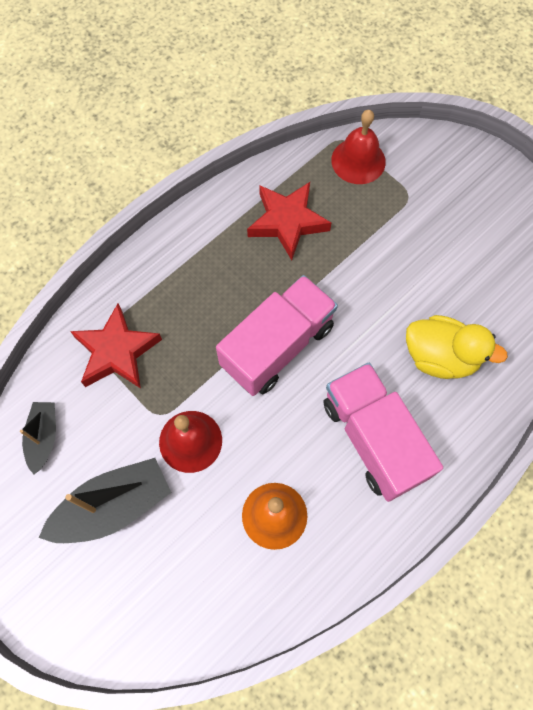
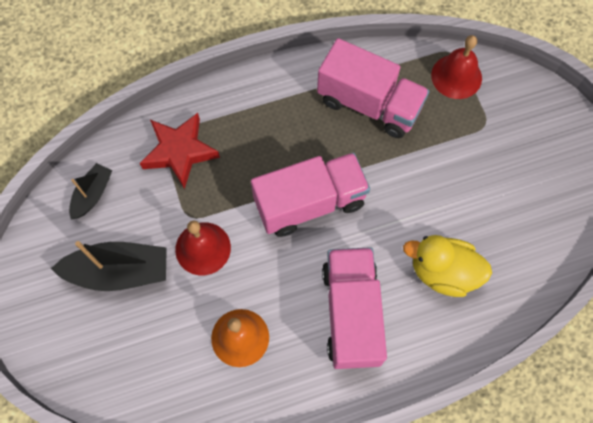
camera: 25 degrees right, 0 degrees up
(287, 222) = (369, 104): red star -> pink truck
(440, 357) = (443, 272): yellow duck -> yellow duck turned 150 degrees clockwise

